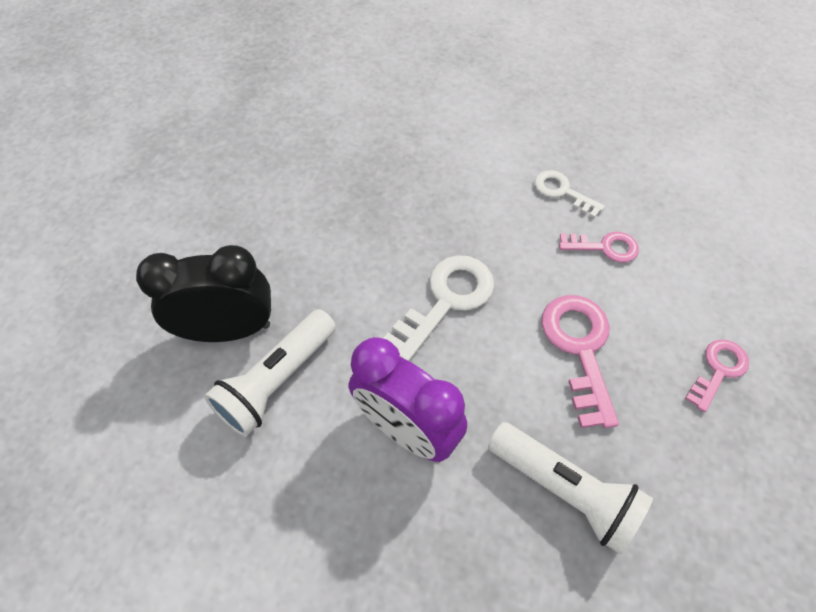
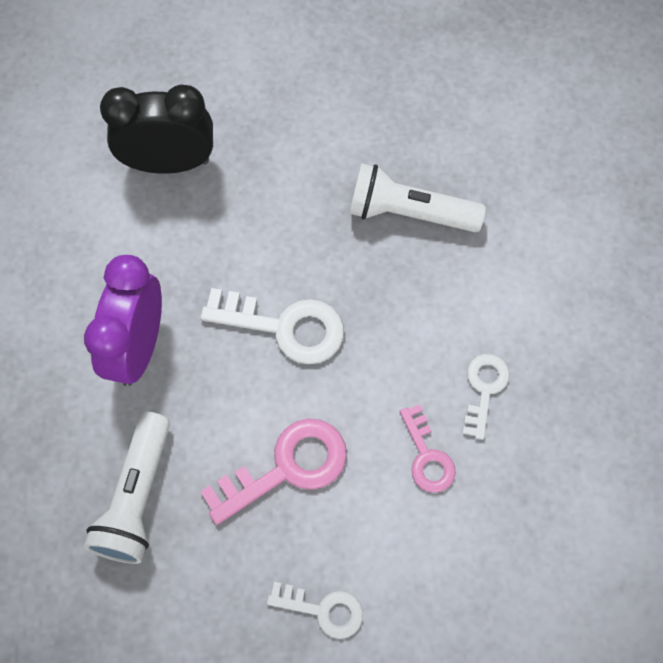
camera: 65 degrees right, 10 degrees up
(229, 330) = (169, 163): black clock -> black clock turned 60 degrees counterclockwise
(277, 381) = (139, 225): white flashlight -> white flashlight (409, 212)
(718, 370) = (323, 610): pink key -> white key

